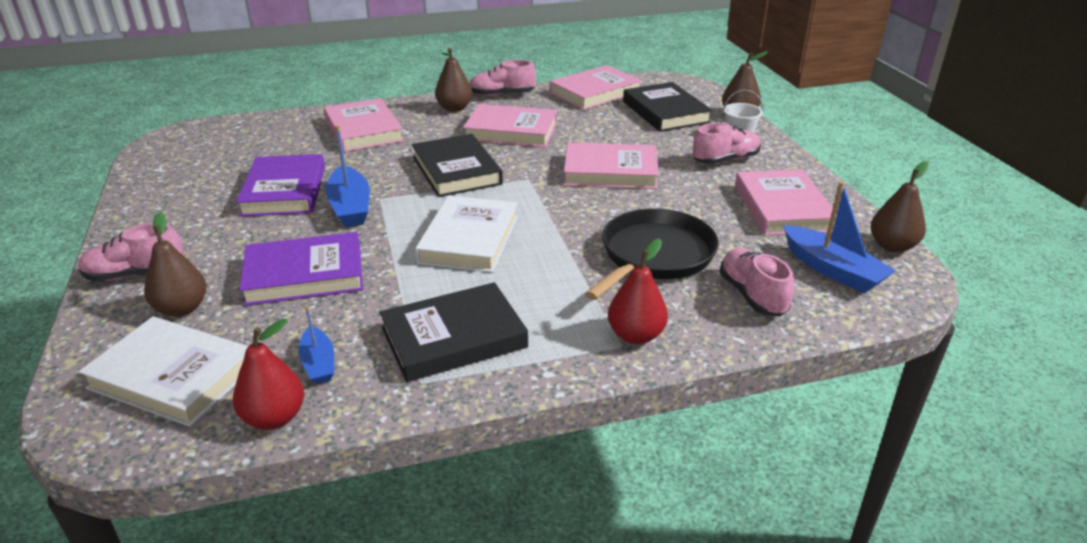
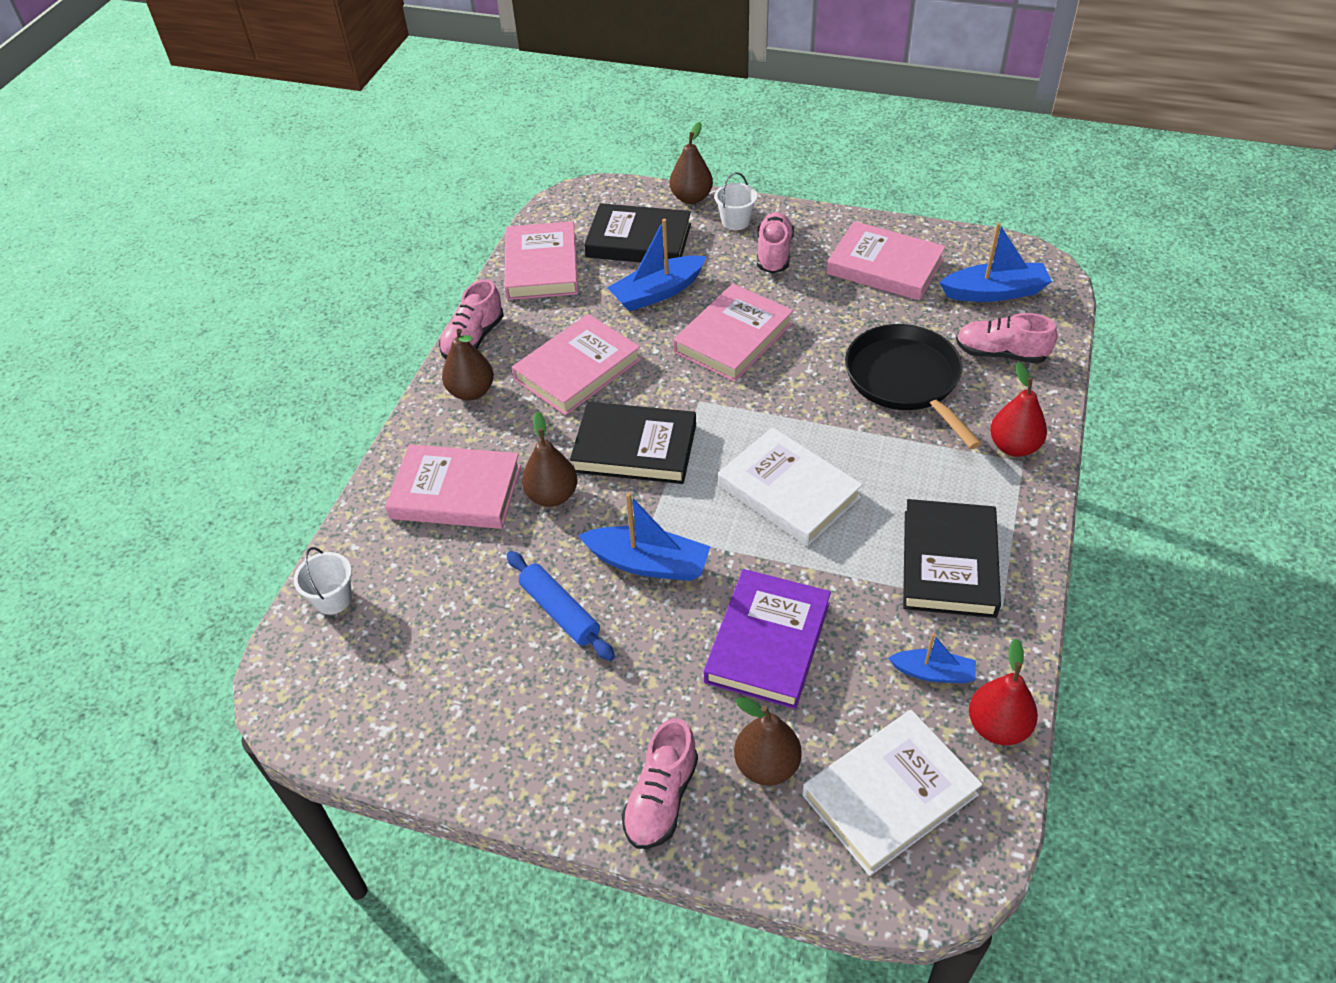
camera: 55 degrees left, 15 degrees up
(251, 125) = (333, 599): none -> white bucket
(284, 191) = (560, 612): purple book -> blue rolling pin
(621, 133) = (657, 292): none -> blue boat
(892, 246) = (984, 243): brown pear -> brown pear (552, 496)

